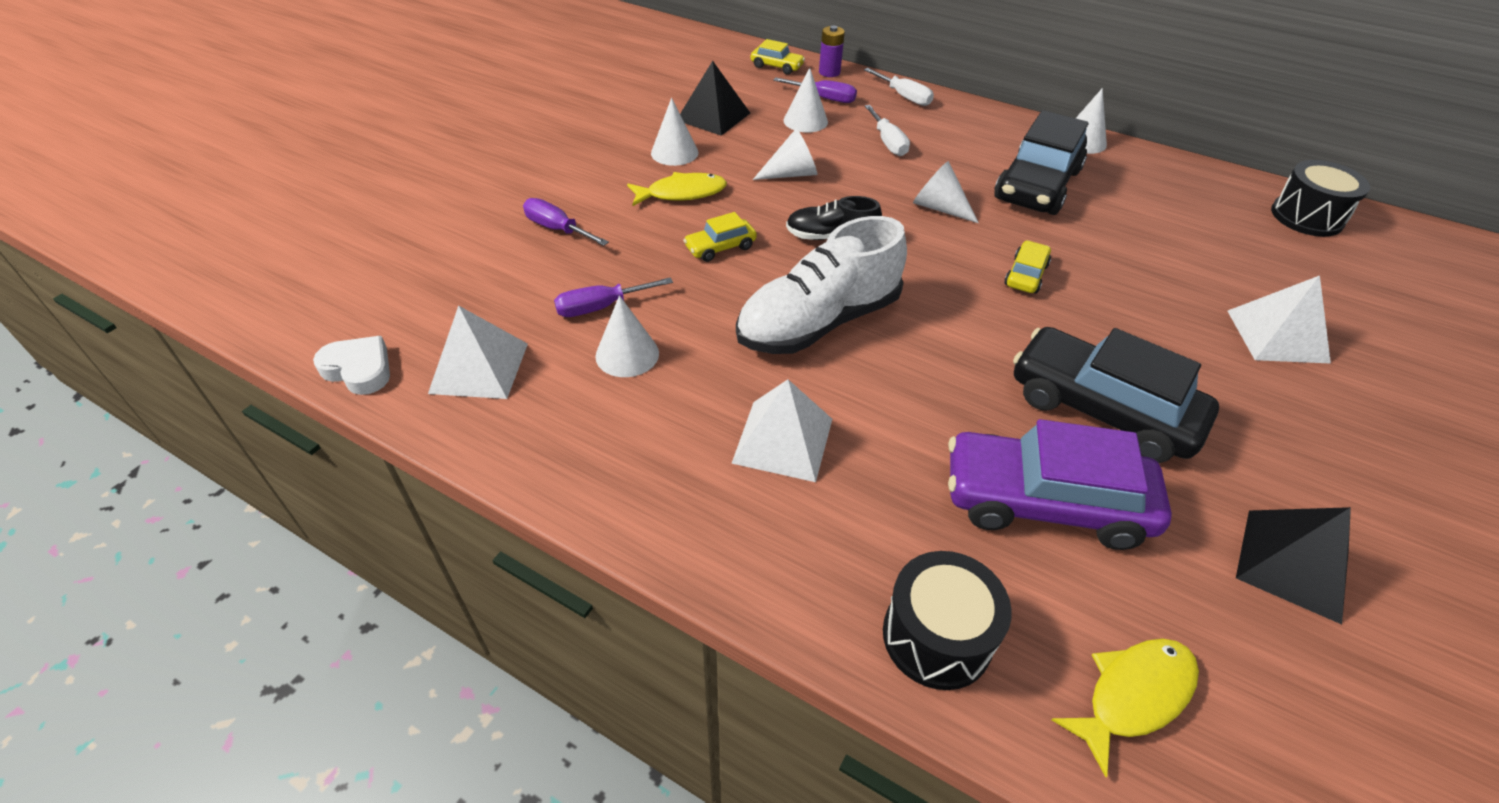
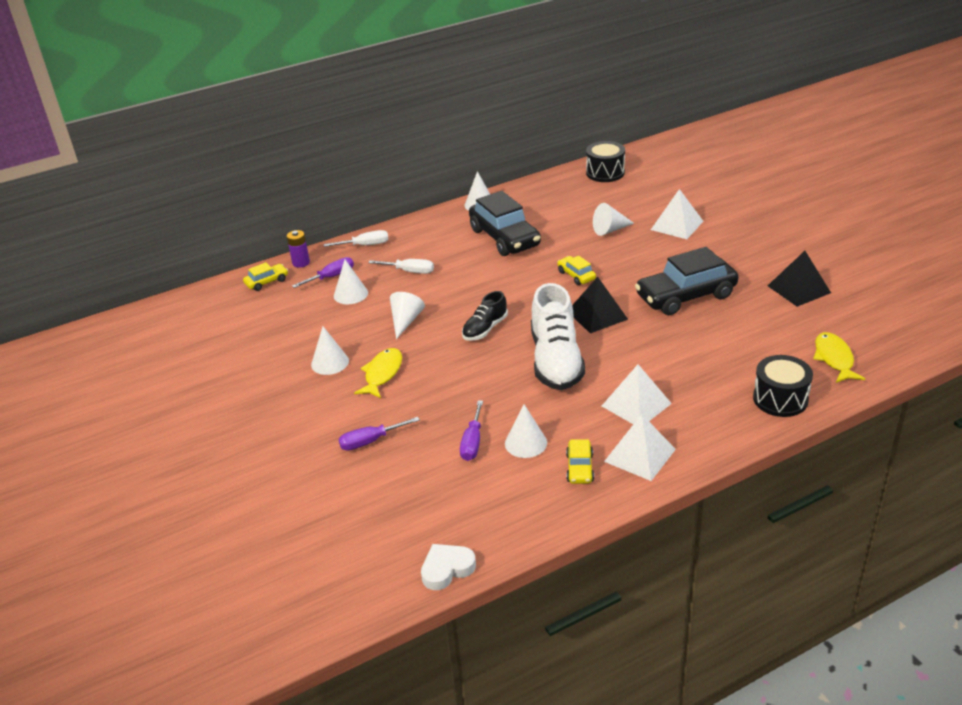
camera: 55 degrees left, 10 degrees down
(479, 367) = (489, 510): white pyramid -> white pyramid (639, 455)
(713, 116) = (302, 331): black pyramid -> black pyramid (597, 315)
(720, 247) = (456, 375): yellow car -> yellow car (580, 468)
(939, 208) = (493, 279): white cone -> white cone (610, 230)
(1044, 503) = (729, 338): purple car -> none

